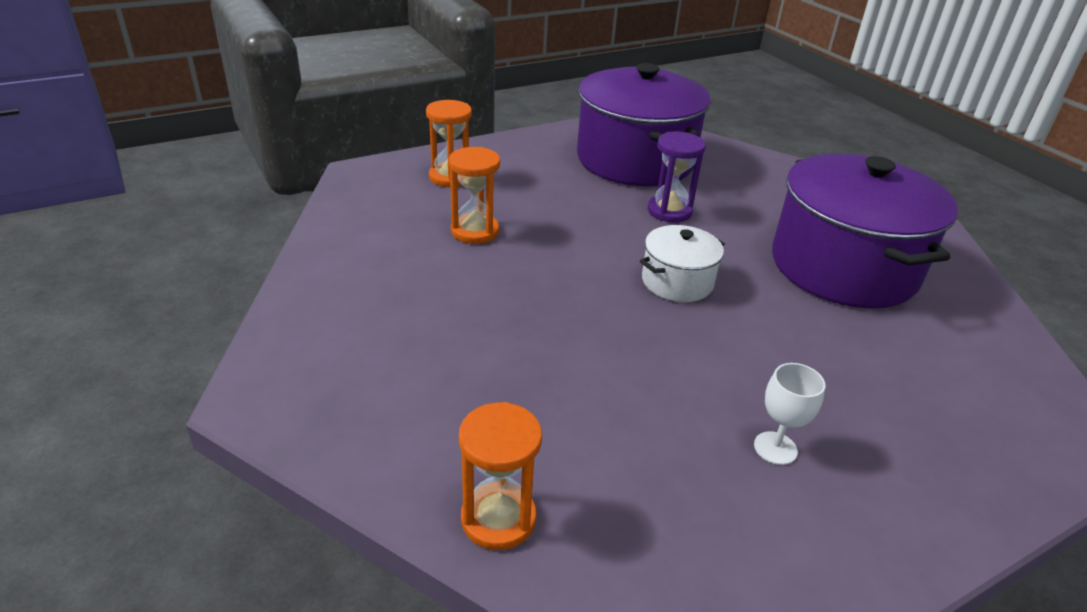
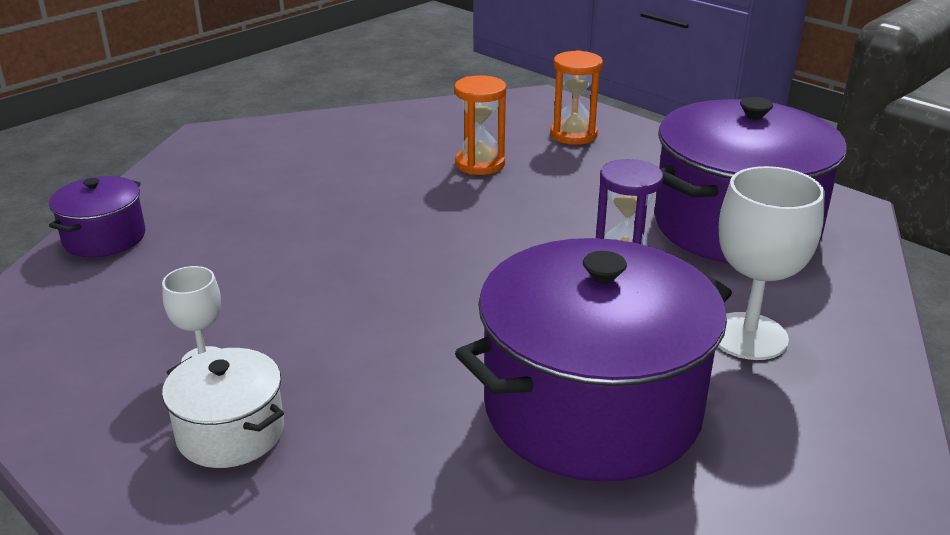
camera: 75 degrees right, 5 degrees down
(498, 518) = (104, 238): orange hourglass -> purple pot
(677, 282) = (465, 281): white pot -> white pot (231, 432)
(769, 196) = (748, 336): none -> white goblet

